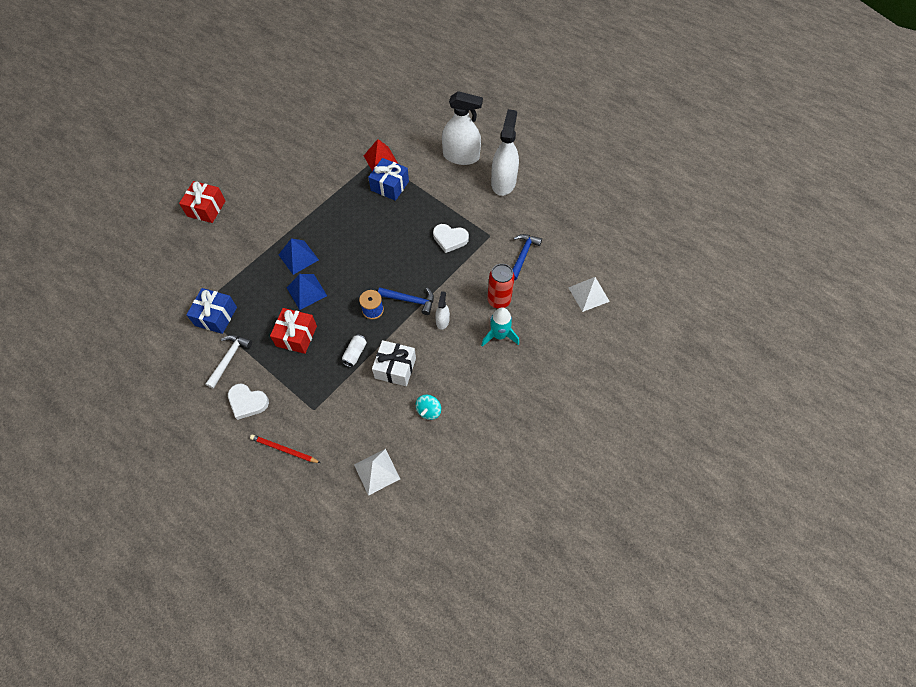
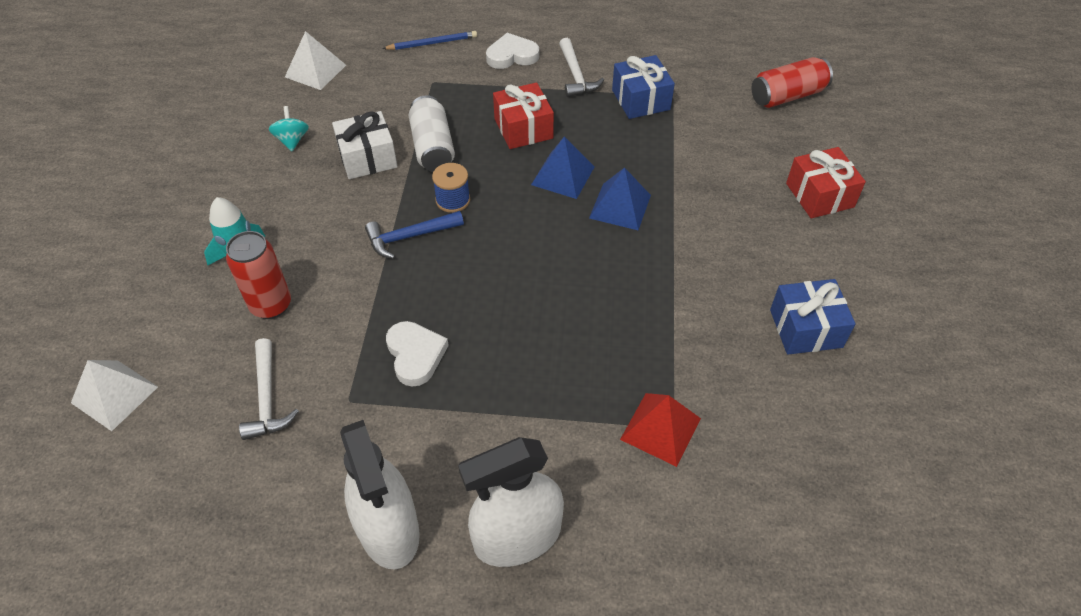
camera: 145 degrees right, 10 degrees down
(142, 270) = (787, 96): none -> red can
(284, 450) = (432, 43): red pencil -> blue pencil
(355, 353) = (433, 147): white can -> white can, size x1.69
(390, 186) = (596, 387): blue gift -> blue gift (806, 328)
(442, 321) = (342, 236): white spray bottle -> none
(450, 239) = (415, 355): white heart -> white heart turned 90 degrees clockwise
(523, 255) = (267, 398): blue hammer -> white hammer

